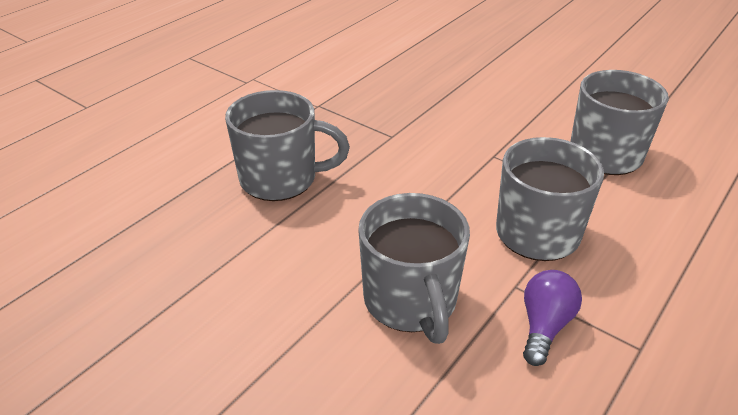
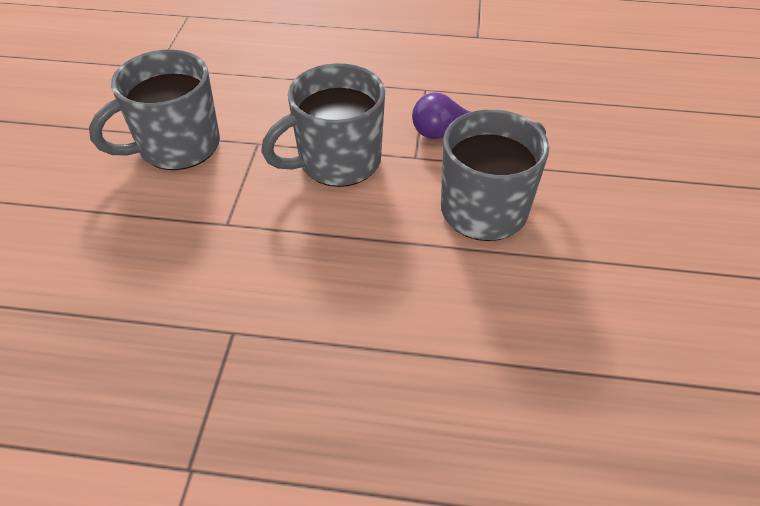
camera: 120 degrees left, 10 degrees up
(281, 179) = (399, 405): grey mug -> none

